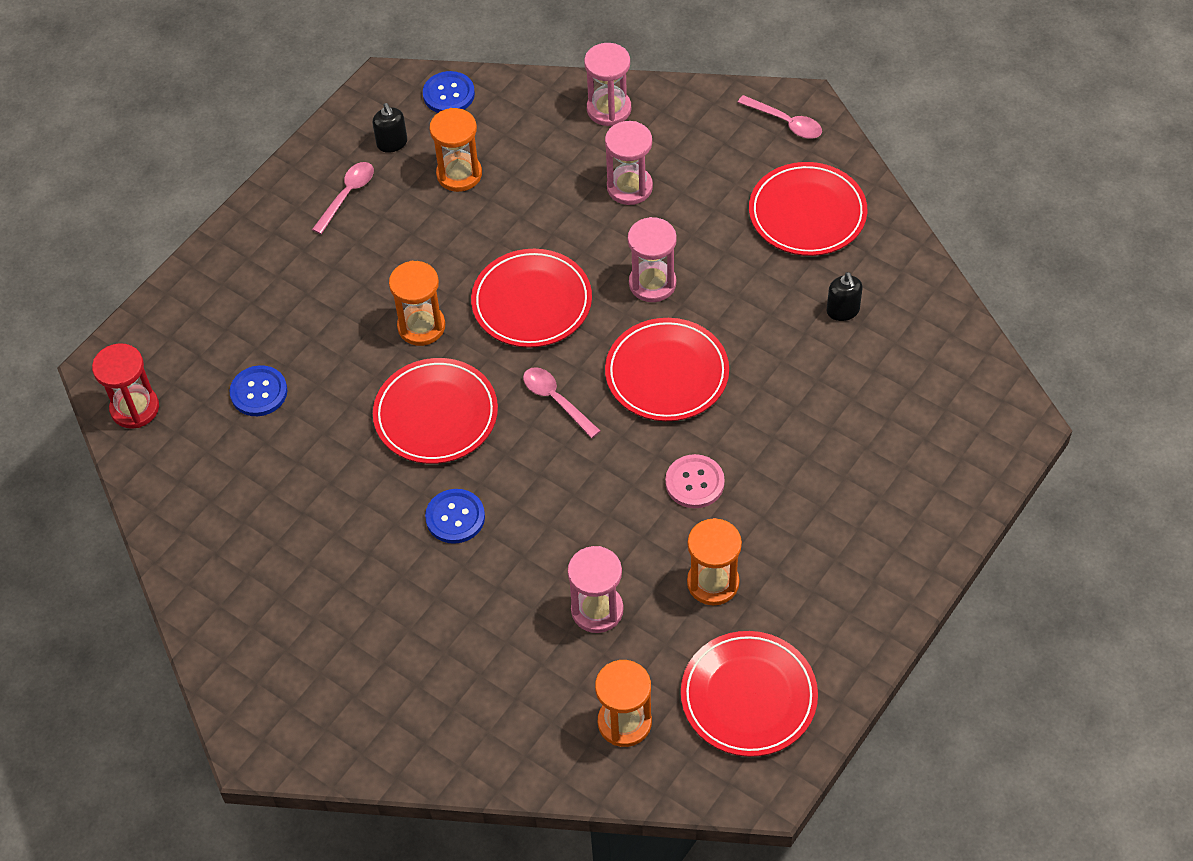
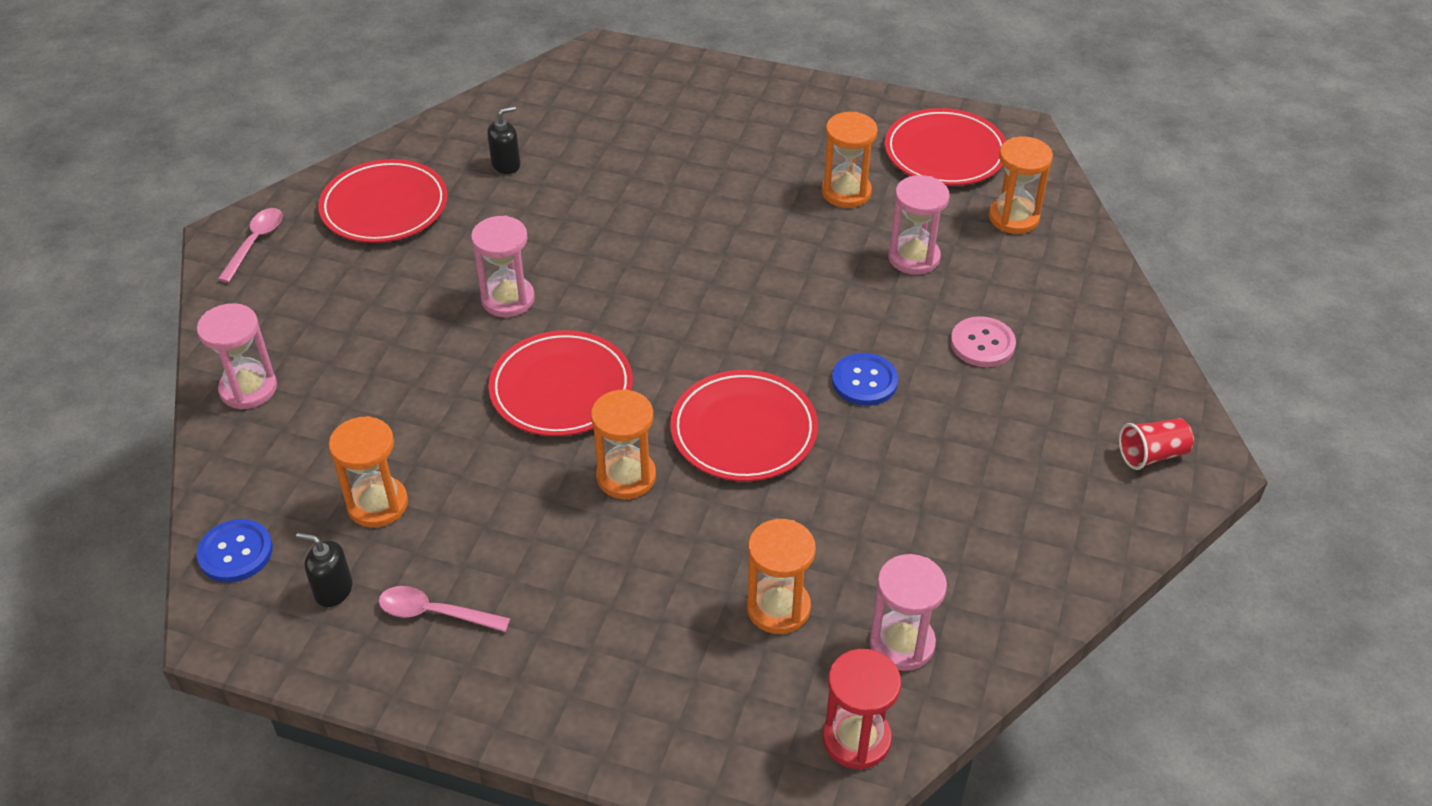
camera: 110 degrees left, 10 degrees down
(259, 392) = (778, 608): blue button -> orange hourglass
(283, 708) = (1152, 455): none -> red cup
(392, 143) = (333, 590): black soap dispenser -> black soap dispenser turned 120 degrees counterclockwise
(556, 400) = (686, 339): pink spoon -> none
(629, 187) = (372, 345): pink hourglass -> pink hourglass (902, 643)
(667, 373) = (623, 266): red plate -> none
(694, 482) = (744, 223): pink button -> pink button (982, 344)

